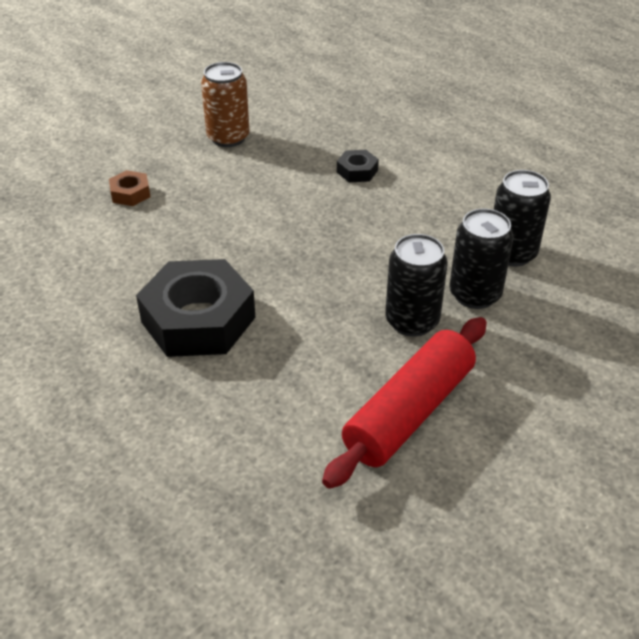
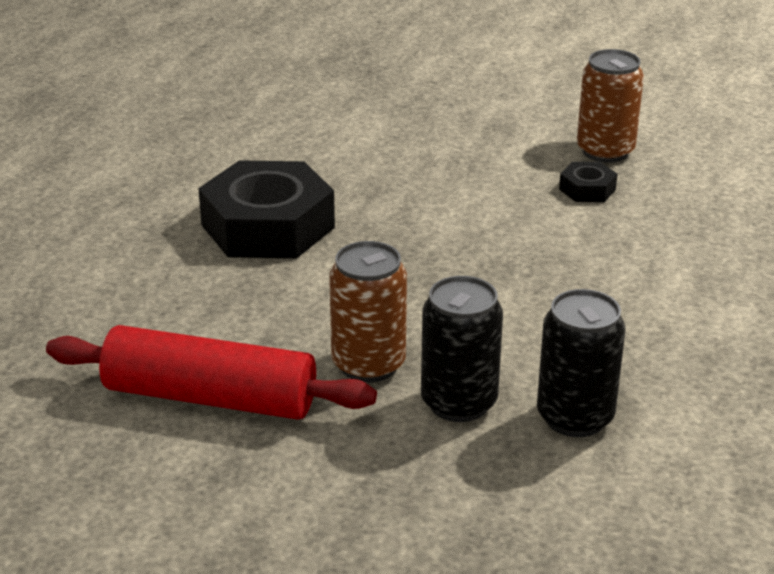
camera: 65 degrees right, 10 degrees down
(130, 193) = (439, 128): brown nut -> none
(357, 171) = (634, 254): black nut -> black nut (587, 189)
(412, 321) = (368, 364): black can -> brown can

